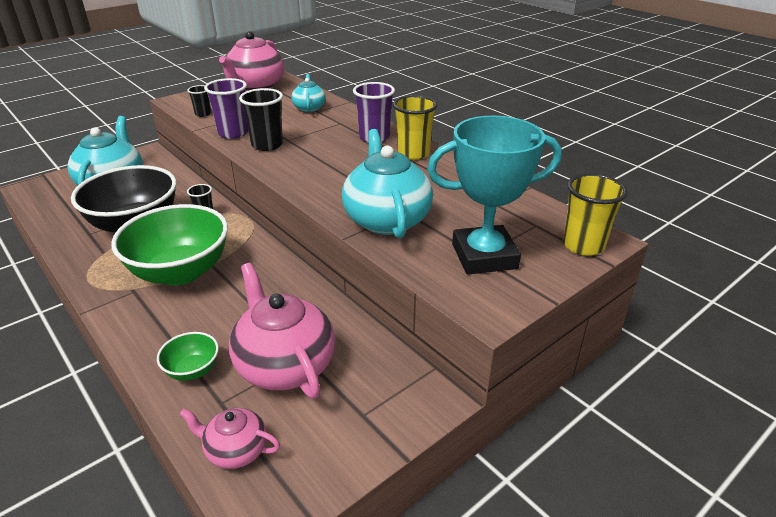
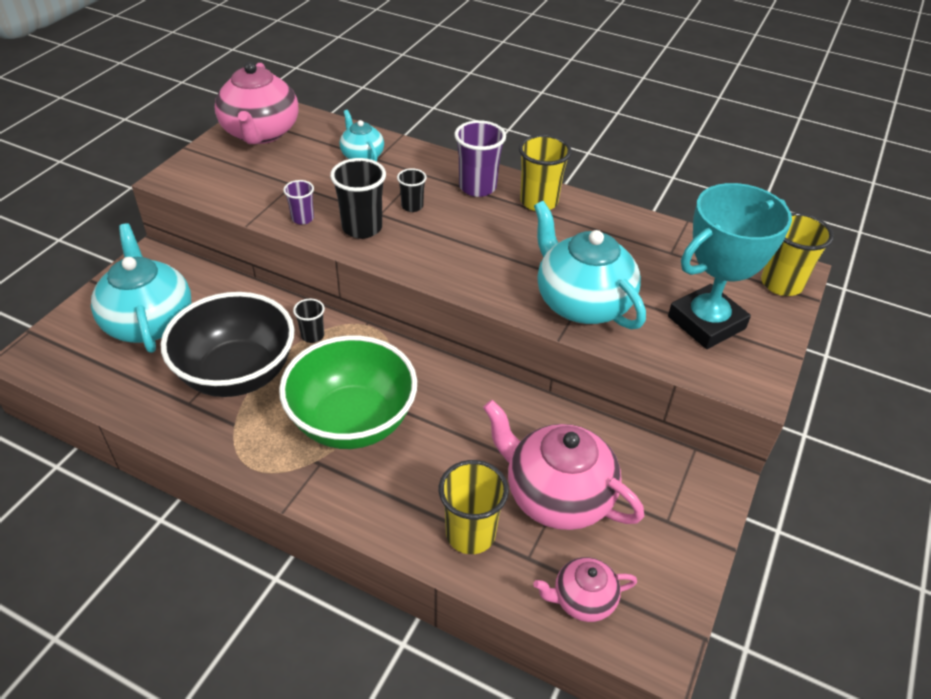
camera: 25 degrees left, 10 degrees up
(192, 370) = (470, 534): green bowl -> yellow cup
(203, 114) = (233, 195): black cup -> black cup (412, 206)
(233, 133) = (302, 218): purple cup -> purple cup, size x0.56

